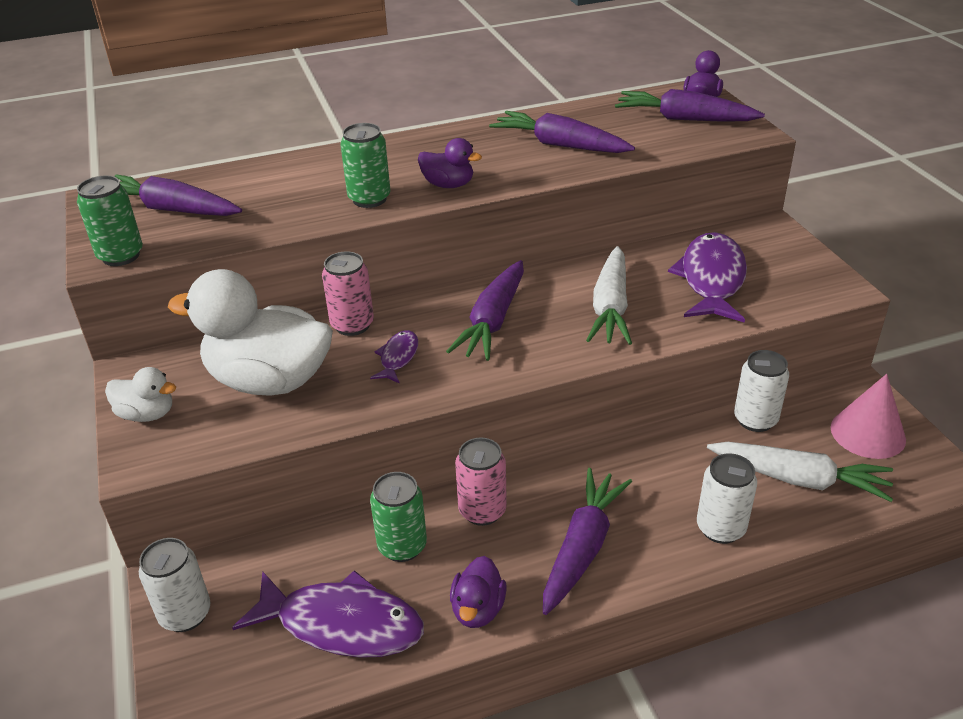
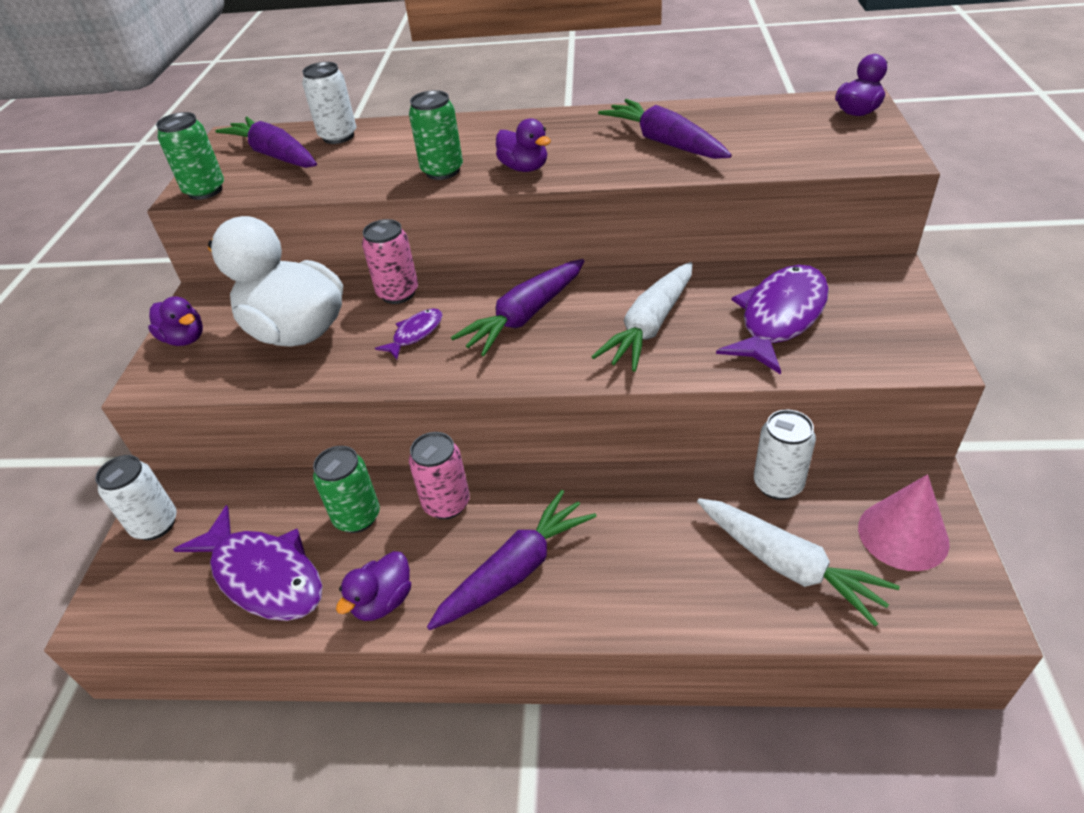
camera: 25 degrees right, 5 degrees up
(147, 414) = (184, 339): white duck -> purple duck
(684, 119) = (821, 131): purple carrot -> none
(720, 528) = (667, 594): white can -> white can (338, 136)

